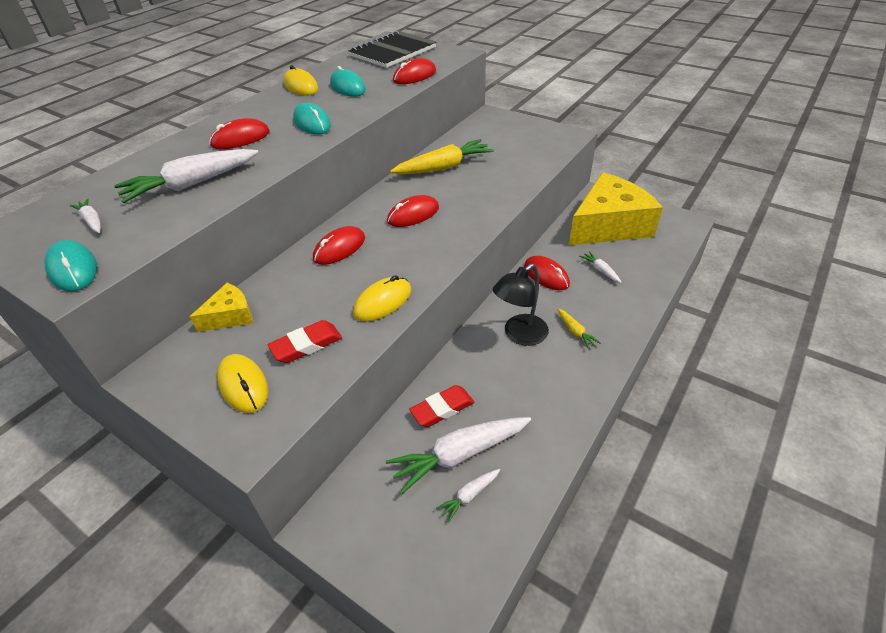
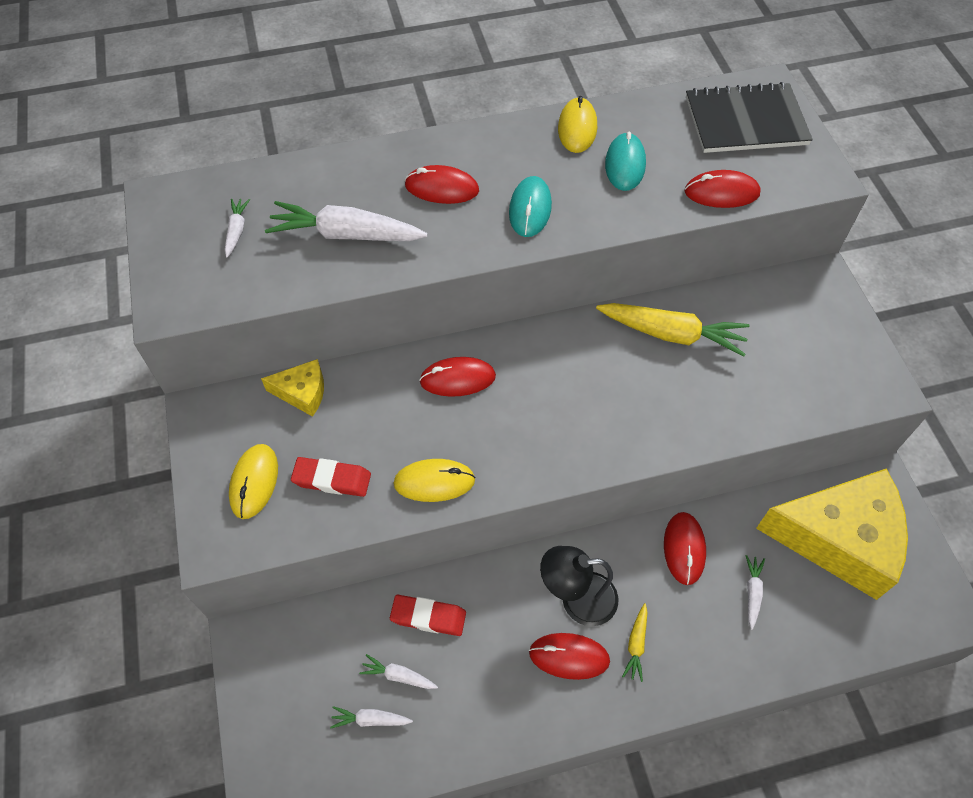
camera: 40 degrees right, 15 degrees up
(73, 269) = (184, 288): turquoise mouse -> none
(413, 214) = (569, 385): red mouse -> red mouse (569, 656)
(459, 455) = (398, 676): white carrot -> white carrot, size x0.48

